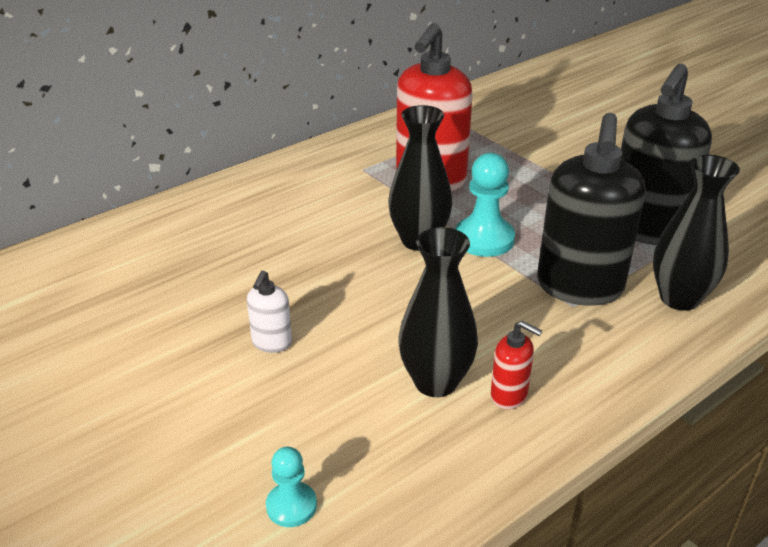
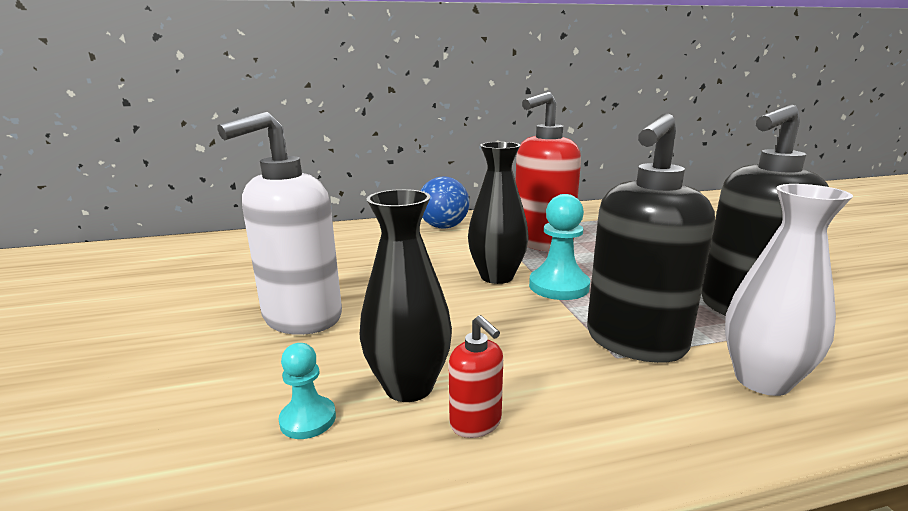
camera: 25 degrees right, 15 degrees down
(272, 343) = (301, 317): white soap dispenser -> white soap dispenser, size x2.28
(291, 506) = (146, 460): turquoise pawn -> turquoise pawn (308, 419)
(304, 176) = (443, 227): none -> blue ball
(679, 298) = (762, 380): black vase -> white vase

